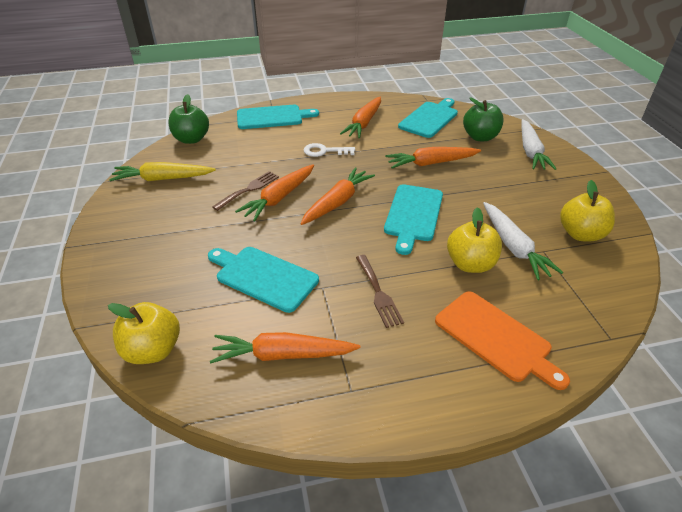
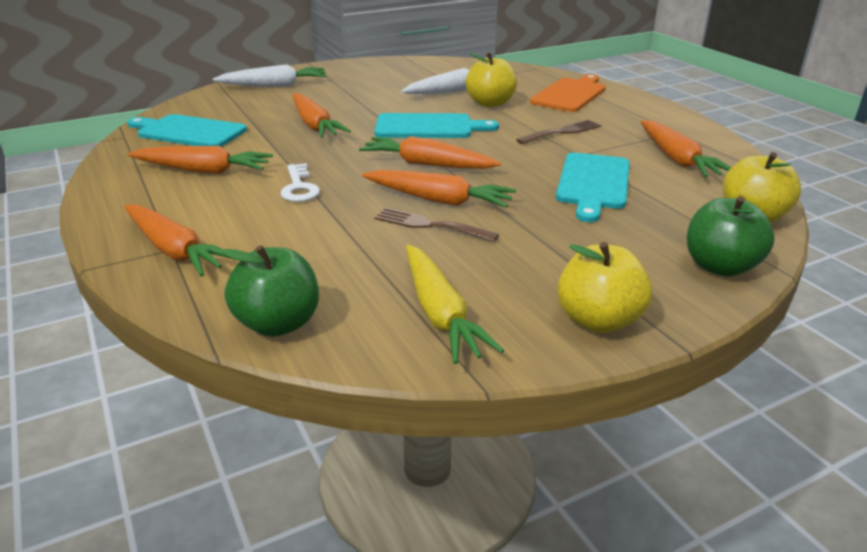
camera: 105 degrees left, 10 degrees down
(272, 117) = (175, 250): turquoise cutting board -> orange carrot
(480, 137) = (242, 105): green apple -> green apple (720, 267)
(580, 234) = (418, 72): yellow apple -> yellow apple (598, 320)

